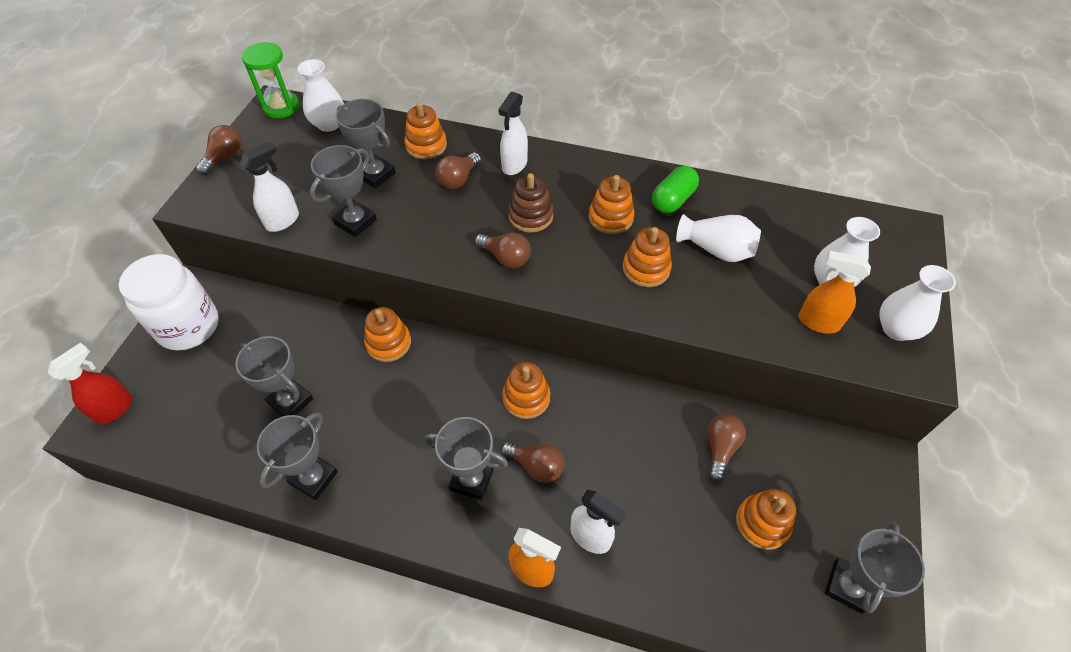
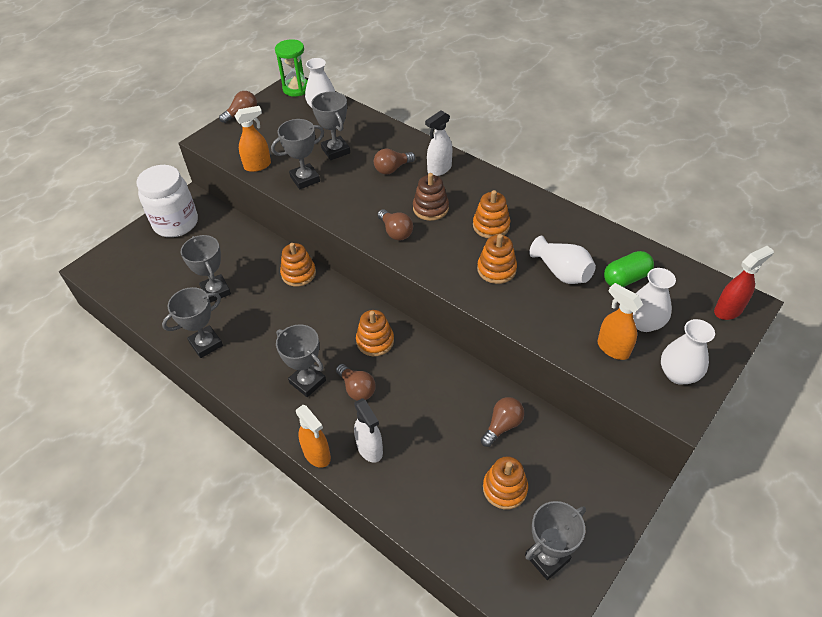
camera: 25 degrees right, 5 degrees down
(115, 408) = (109, 261): red spray bottle -> red spray bottle (728, 310)
(283, 221) = (258, 166): white spray bottle -> orange spray bottle
(426, 145) = (382, 139): orange stacking toy -> none
(673, 200) = (548, 226): green capsule -> green capsule (626, 278)

